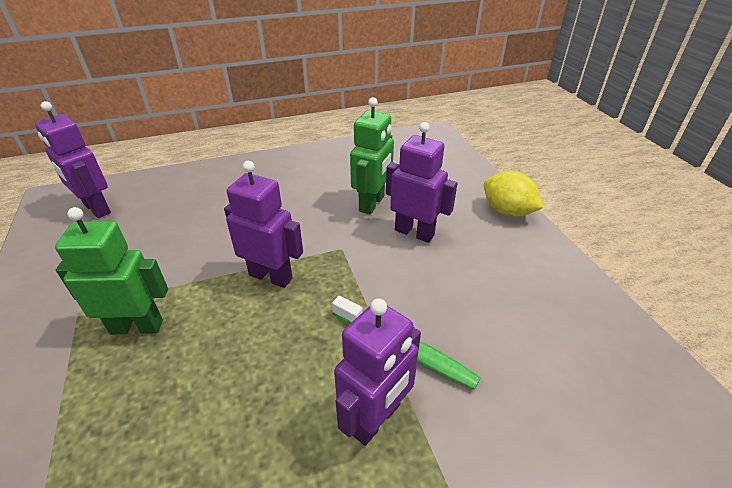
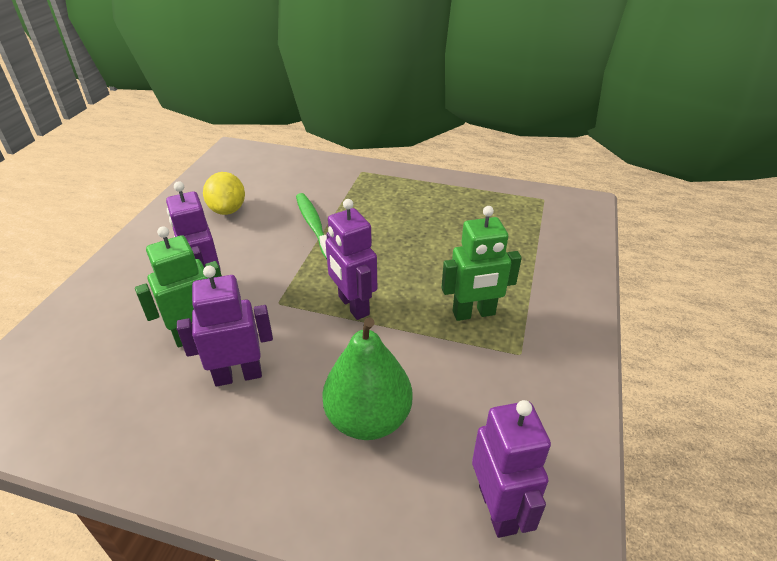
camera: 145 degrees left, 0 degrees up
(137, 326) = (474, 313): green robot -> green robot turned 45 degrees counterclockwise
(202, 213) = (368, 418): none -> green pear
(376, 419) = (361, 208): purple robot -> purple robot (238, 375)
(507, 212) = (114, 267): yellow lemon -> yellow lemon (228, 210)

